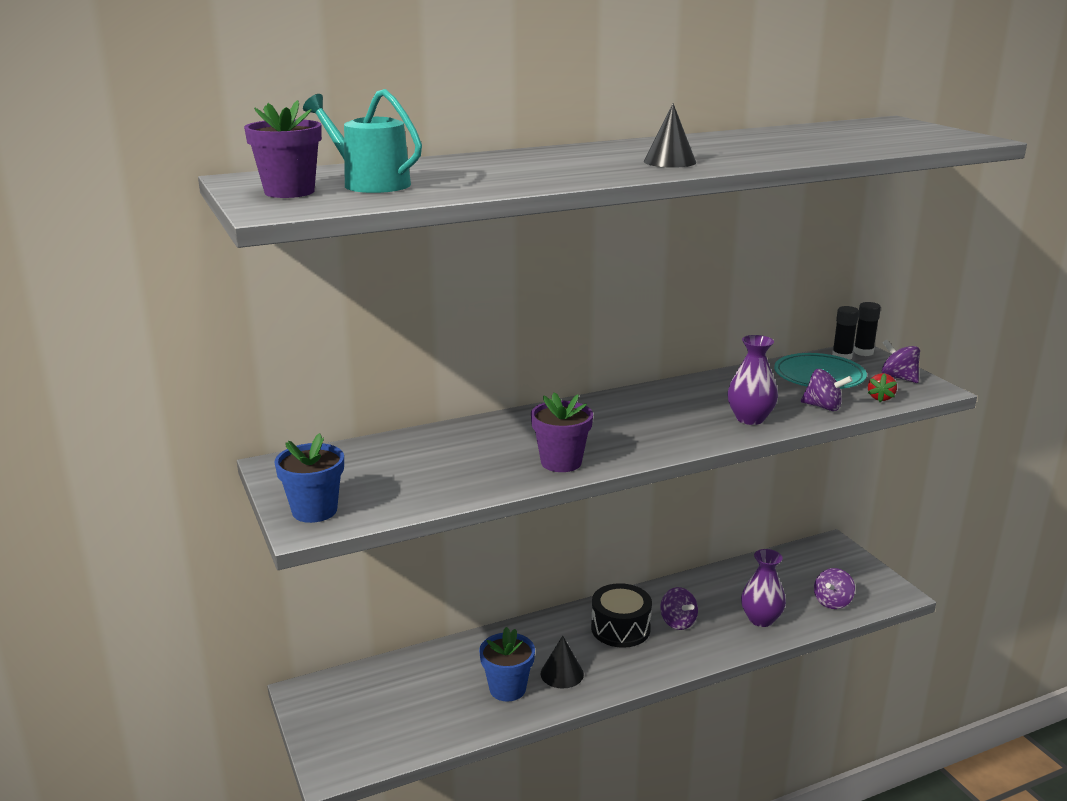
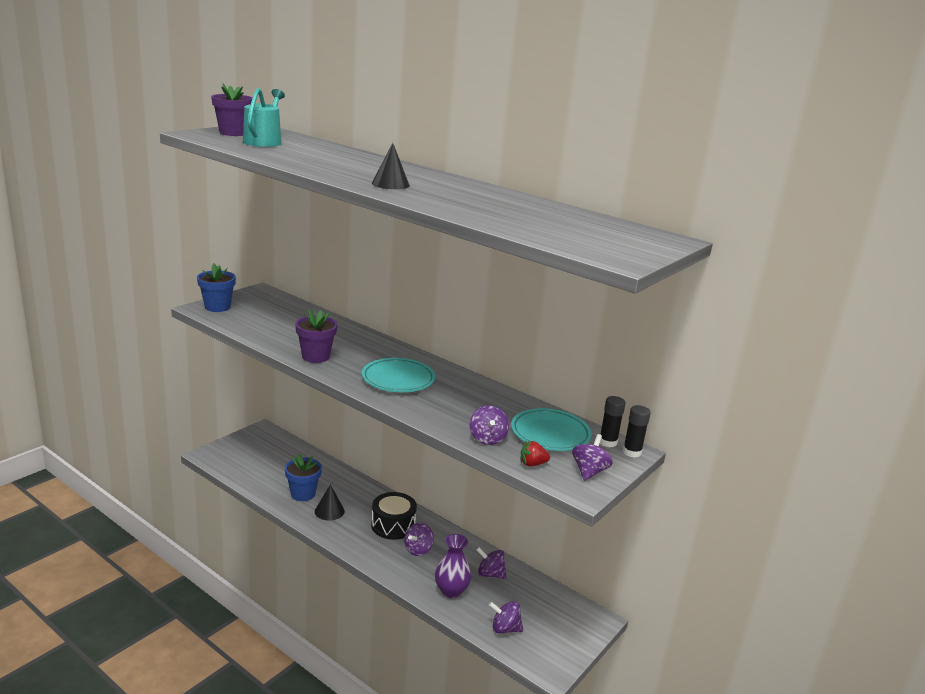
camera: 60 degrees right, 0 degrees up
(657, 424) = (398, 379): none -> turquoise plate
(741, 585) = (490, 574): none -> purple spinning top
(750, 418) = (437, 411): purple vase -> none

